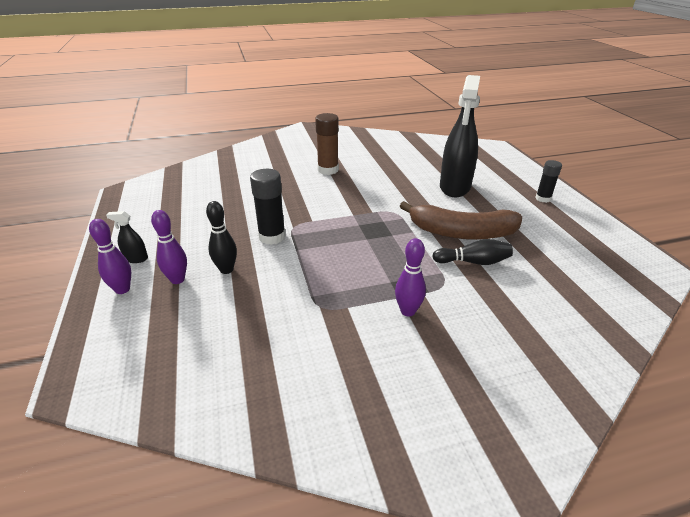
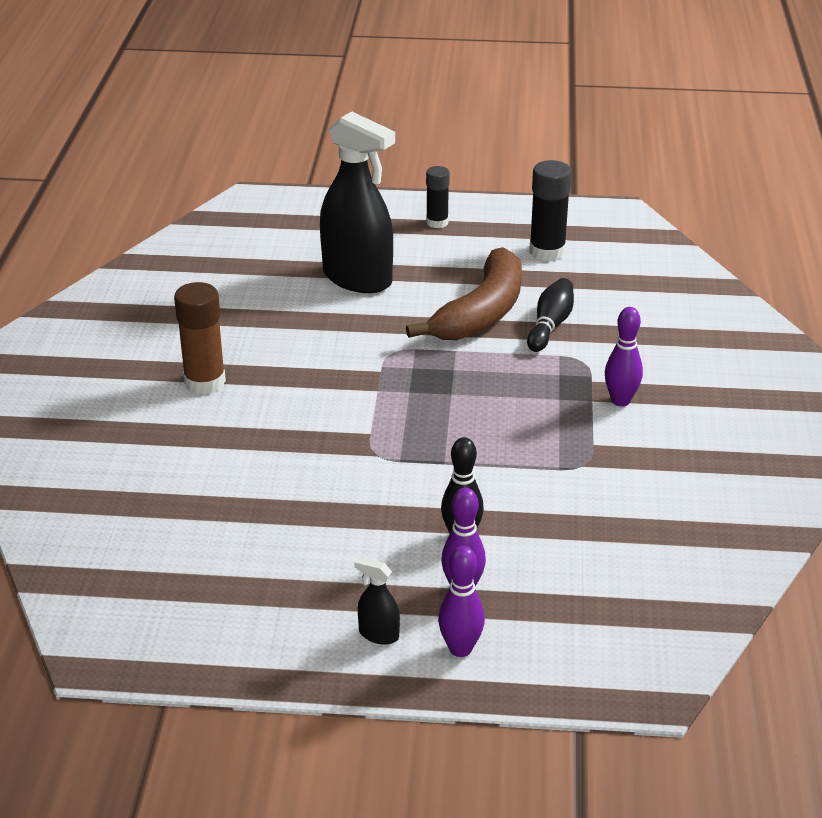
camera: 70 degrees left, 0 degrees up
(136, 259) = (378, 634): black spray bottle -> black spray bottle turned 90 degrees clockwise
(272, 237) = (395, 480): black glue stick -> black glue stick (547, 252)

